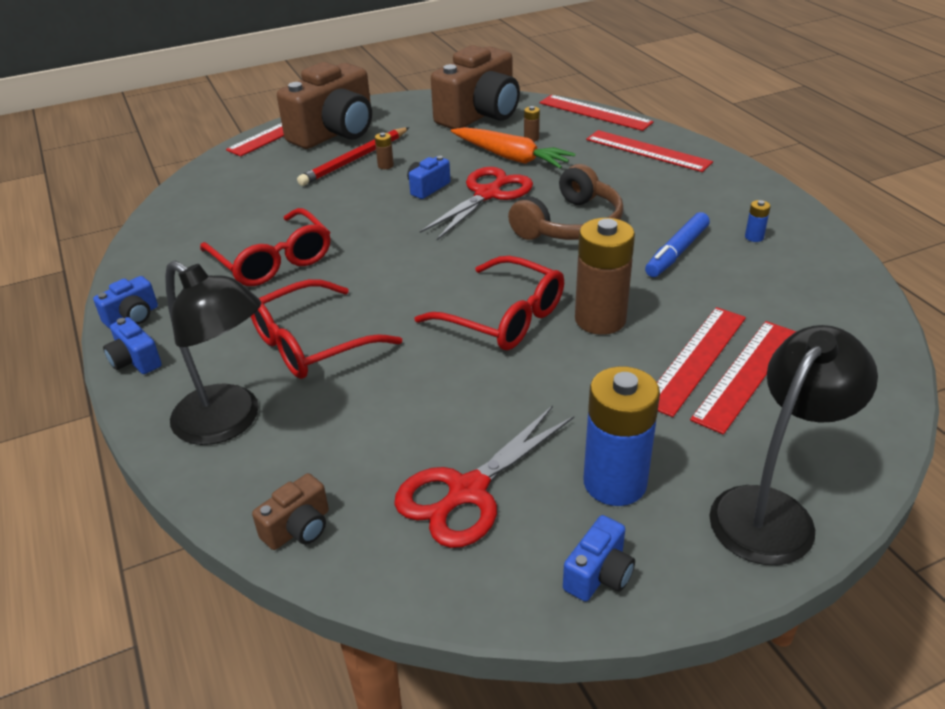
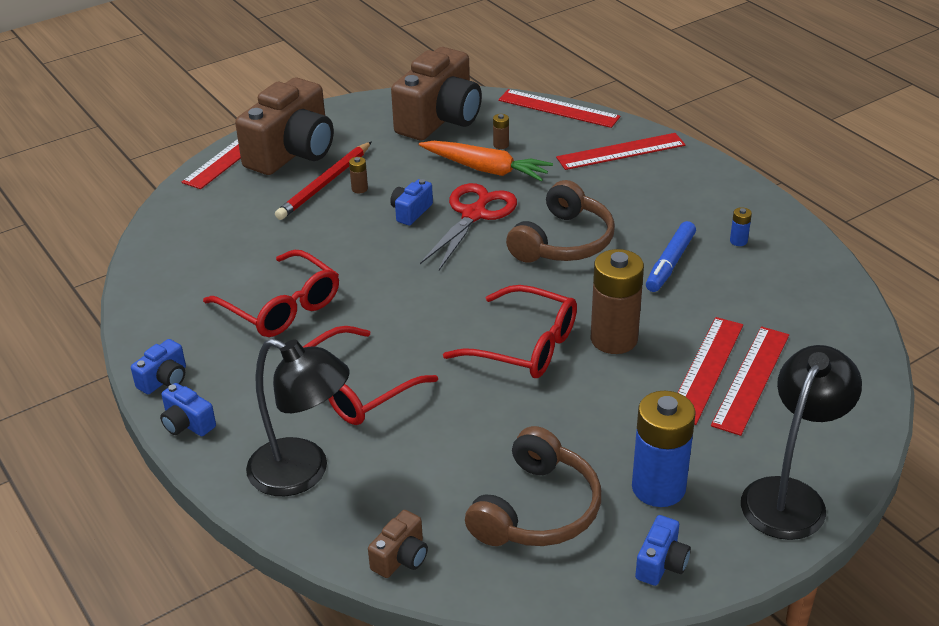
camera: 10 degrees left, 0 degrees up
(468, 491) = (537, 509): red scissors -> brown headphones
(647, 151) = (621, 151): red ruler -> red ruler turned 45 degrees counterclockwise

